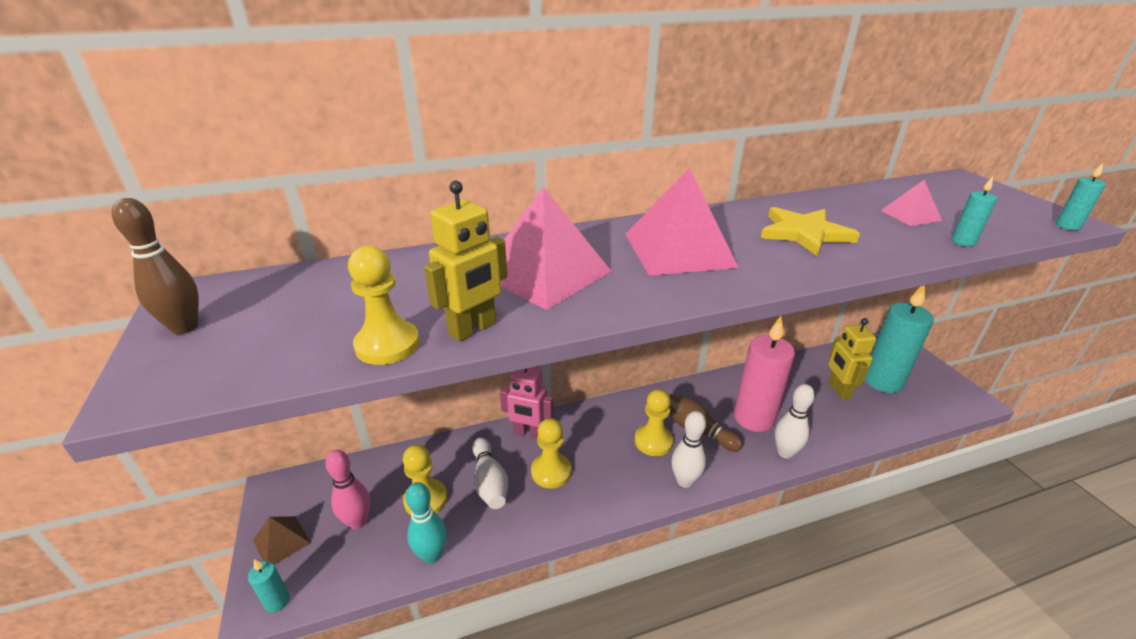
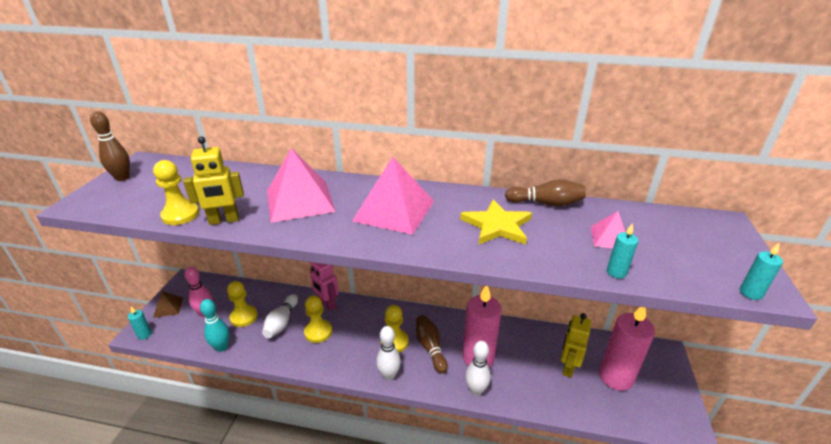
camera: 30 degrees right, 0 degrees up
(812, 201) = (546, 203): none -> brown bowling pin
(882, 381) = (615, 377): turquoise candle -> pink candle

